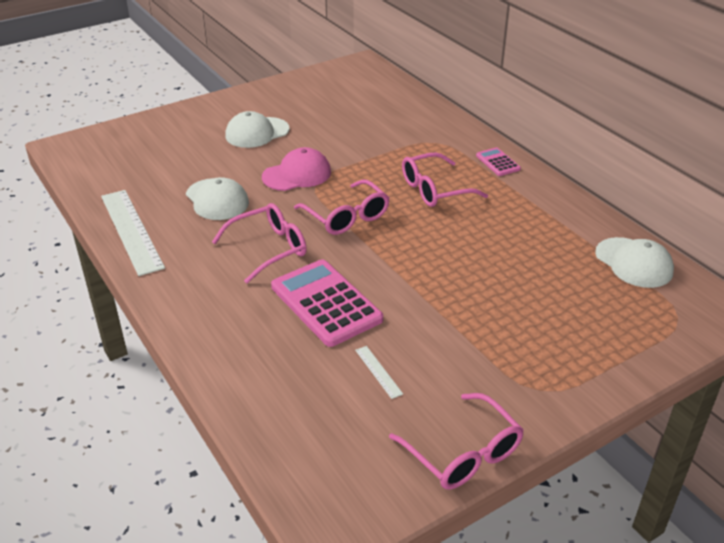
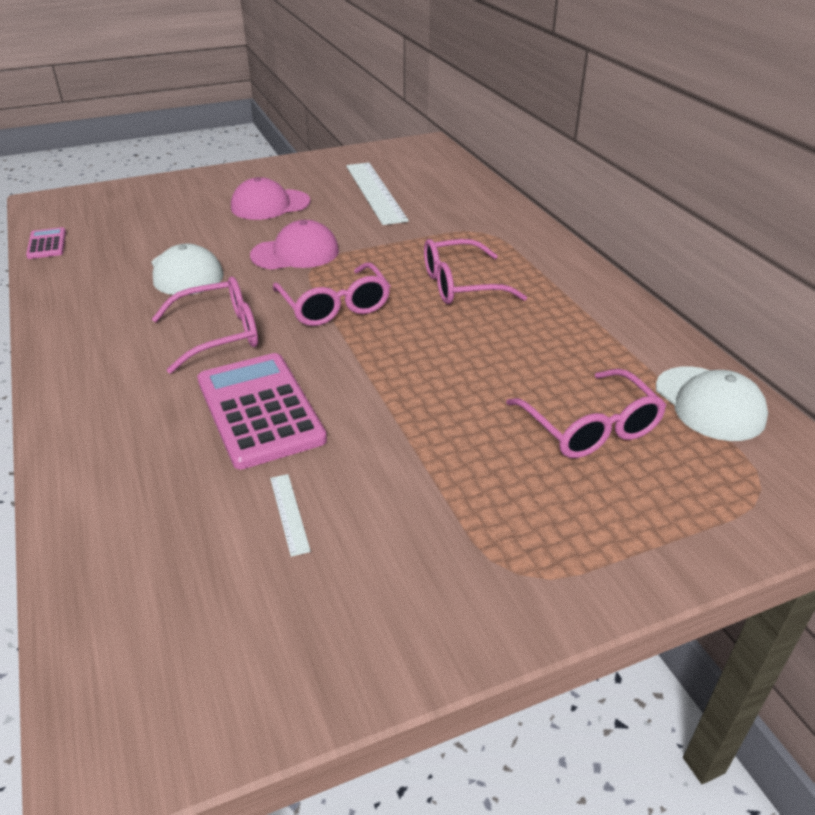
camera: 10 degrees right, 0 degrees up
(131, 231) = (66, 297): white ruler -> white ruler (375, 192)
(257, 133) = (270, 205): white cap -> pink cap
(463, 454) = (364, 661): pink glasses -> pink glasses (590, 428)
(497, 162) = (554, 261): pink calculator -> pink calculator (47, 244)

